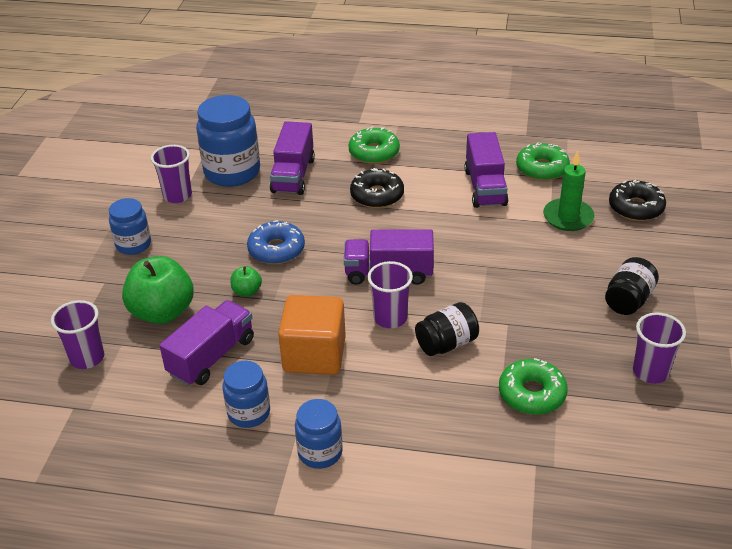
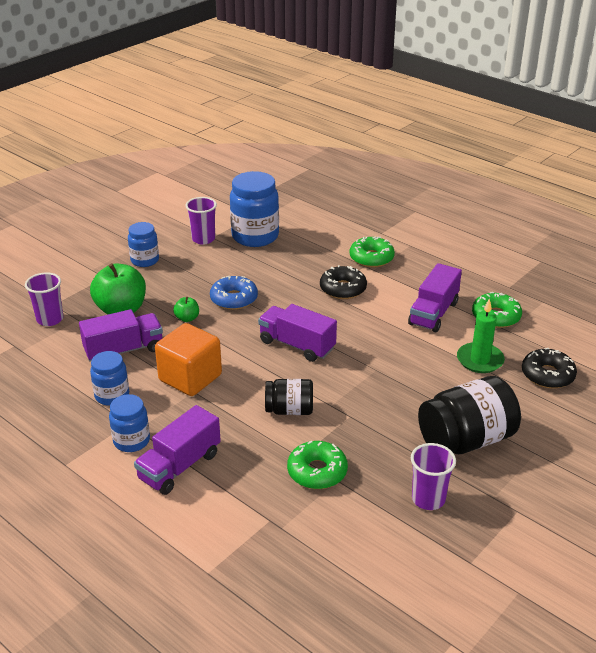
camera: 30 degrees right, 5 degrees down
(293, 175) = (295, 253): purple truck -> purple truck (179, 466)
(390, 318) = (267, 376): purple cup -> none
(628, 300) = (466, 440): black jar -> black jar, size x1.73

